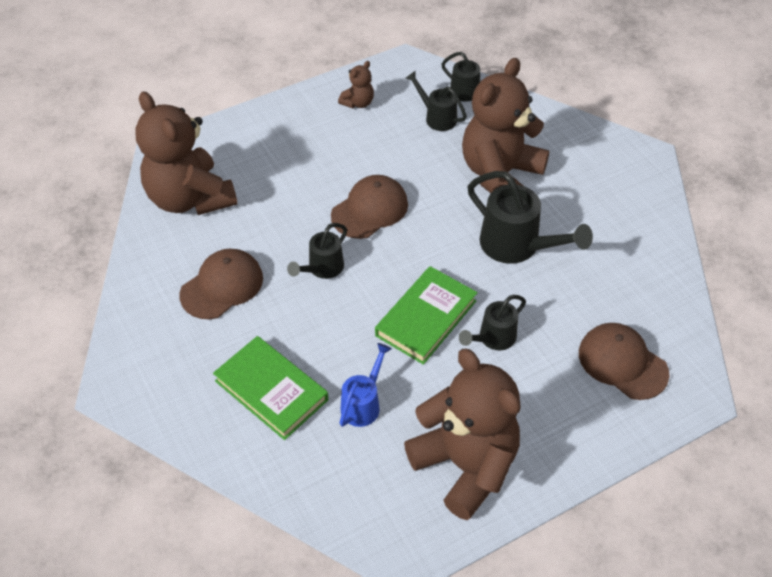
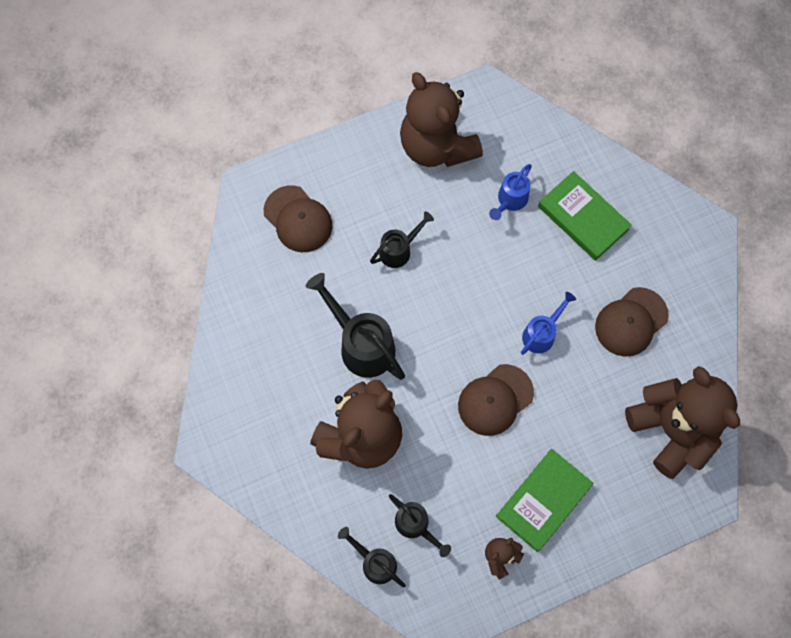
camera: 175 degrees left, 20 degrees up
(322, 268) = (541, 334): black watering can -> blue watering can
(426, 318) = (453, 274): green book -> green book (543, 501)

